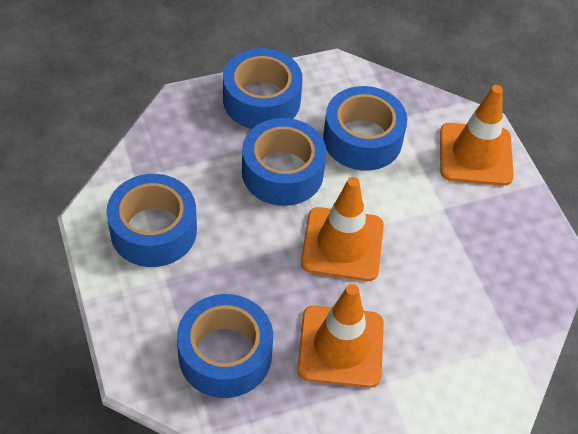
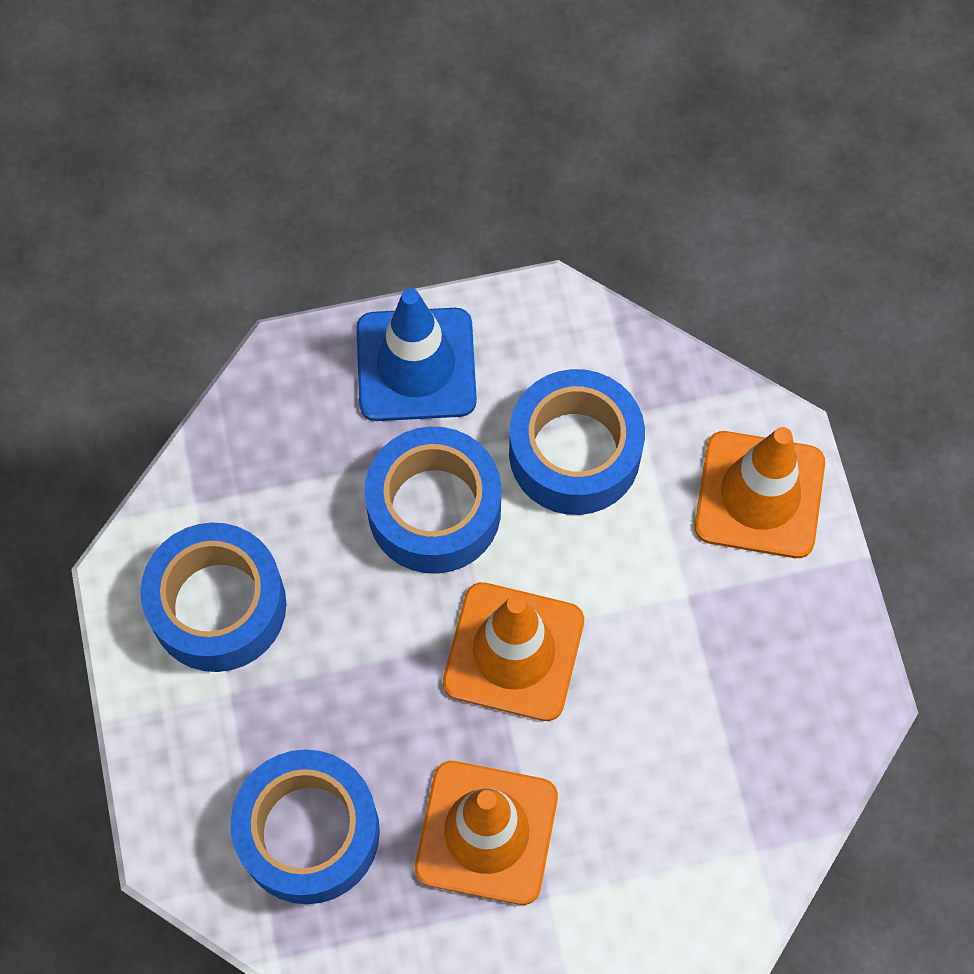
camera: 10 degrees right, 15 degrees up
(261, 100) = (416, 365): blue tape -> blue traffic cone

